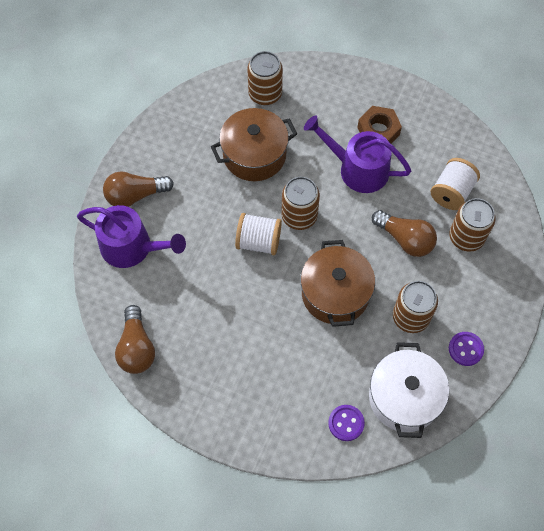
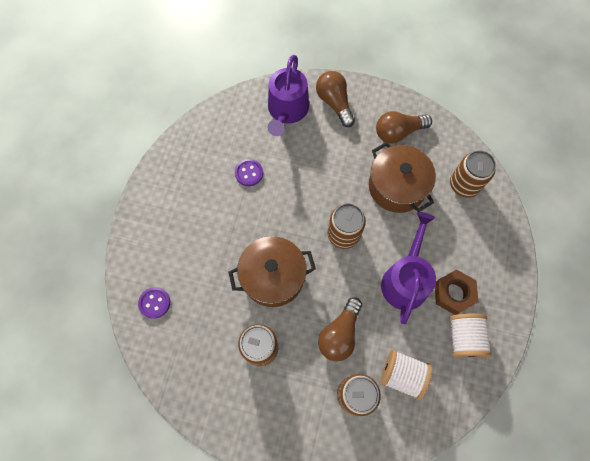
camera: 80 degrees right, 5 degrees up
(136, 348) = (202, 132): brown light bulb -> brown light bulb (398, 132)
(258, 242) = (311, 205): white spool -> white spool (464, 338)
(404, 397) = (182, 351): white pot -> none
(465, 349) = (236, 405): purple button -> purple button (249, 173)

